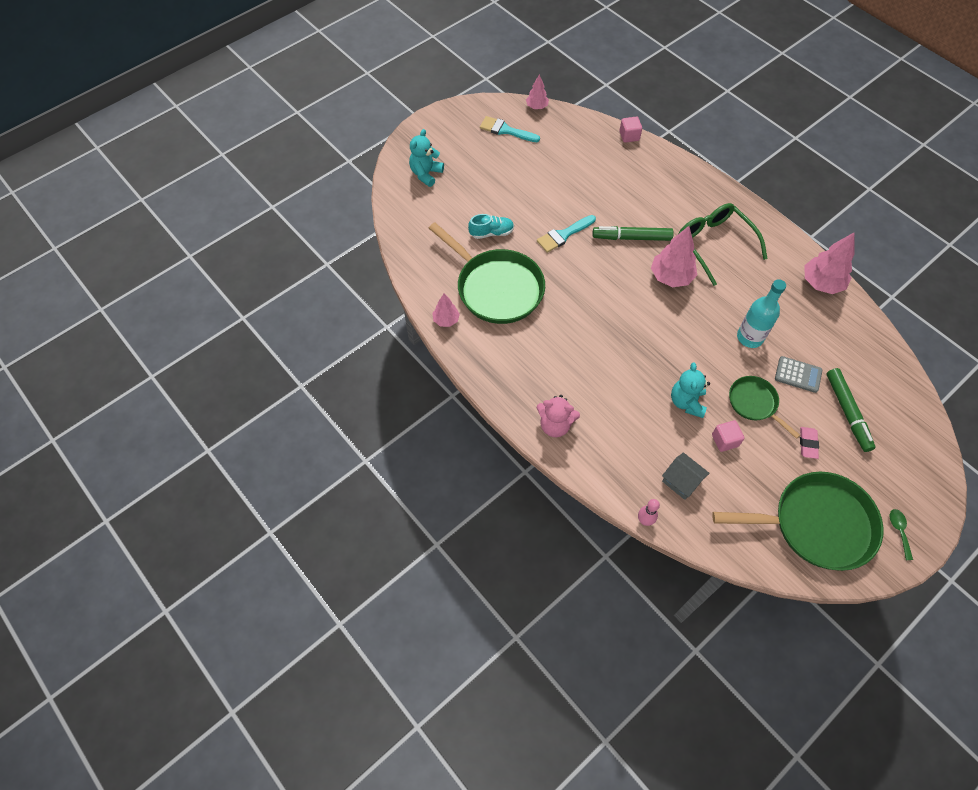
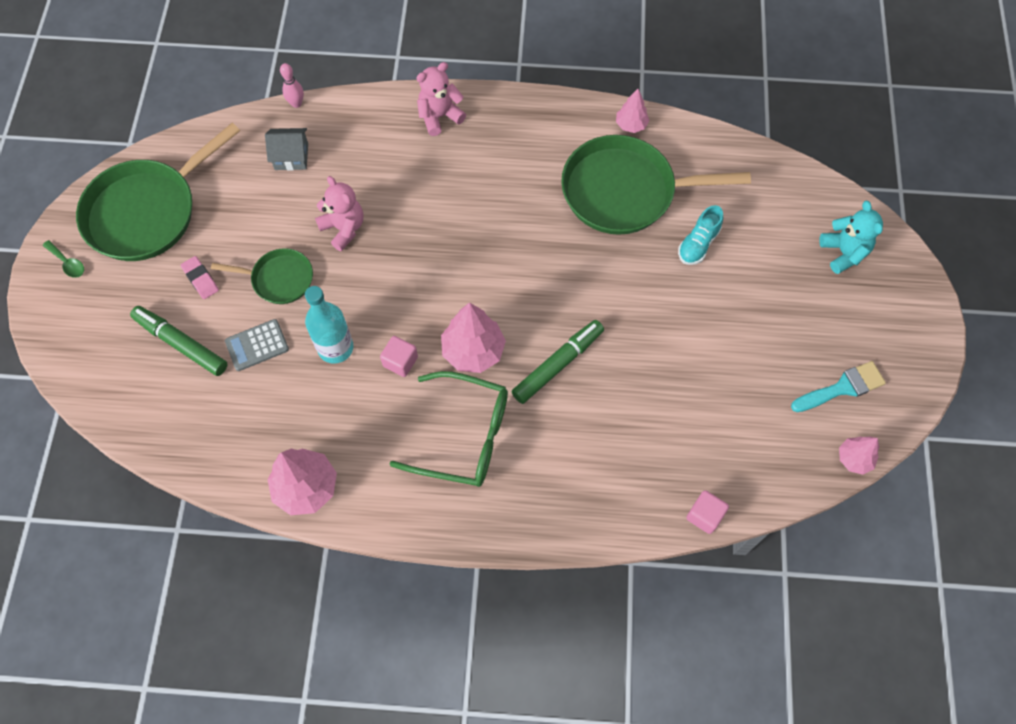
camera: 135 degrees right, 5 degrees up
(563, 235) = (628, 305): turquoise brush -> none
(686, 402) = (343, 228): turquoise teddy bear -> pink teddy bear
(724, 440) = (280, 221): pink cube -> pink cube (400, 362)

